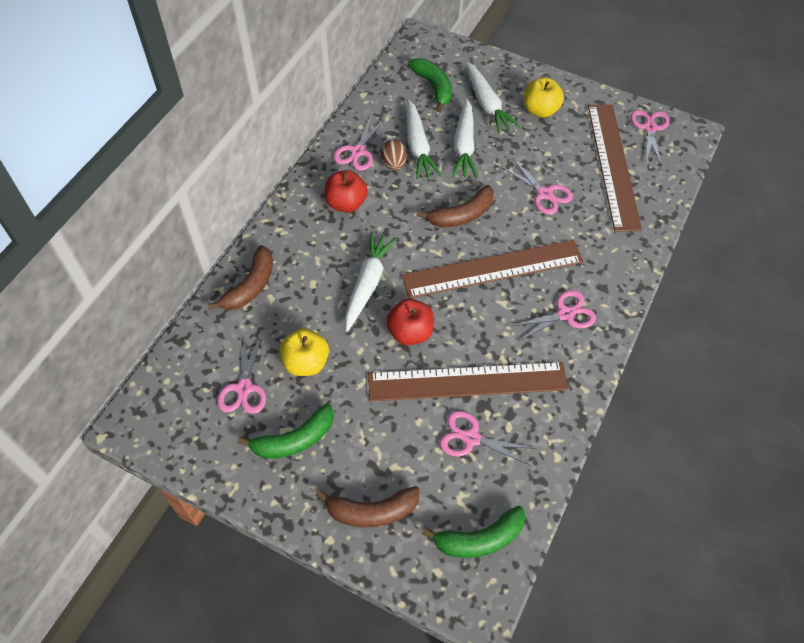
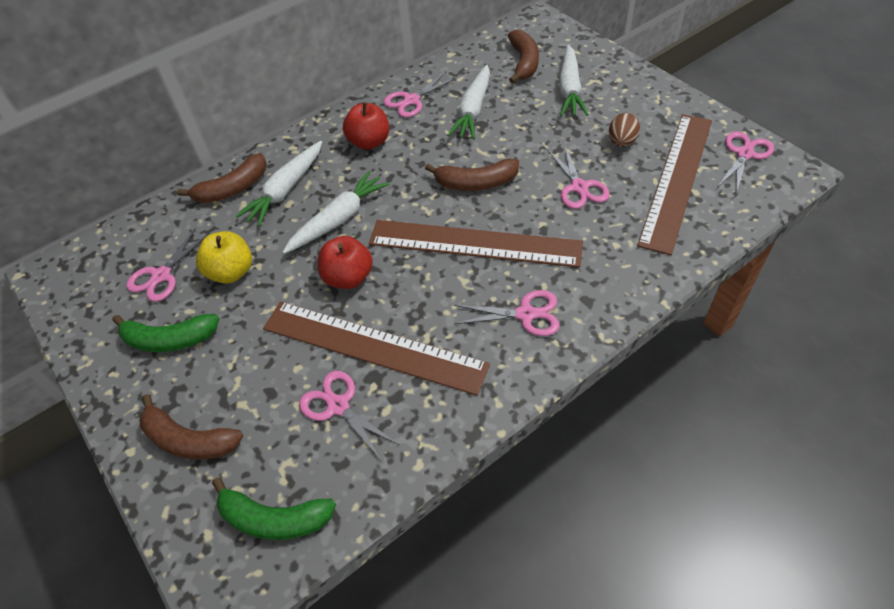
camera: 30 degrees right, 5 degrees down
(394, 164) = (438, 120): brown egg -> brown egg (621, 142)
(433, 87) = (524, 62): green banana -> brown banana
(464, 145) = (521, 120): white carrot -> white carrot (286, 190)
(540, 110) = (624, 108): yellow apple -> none

